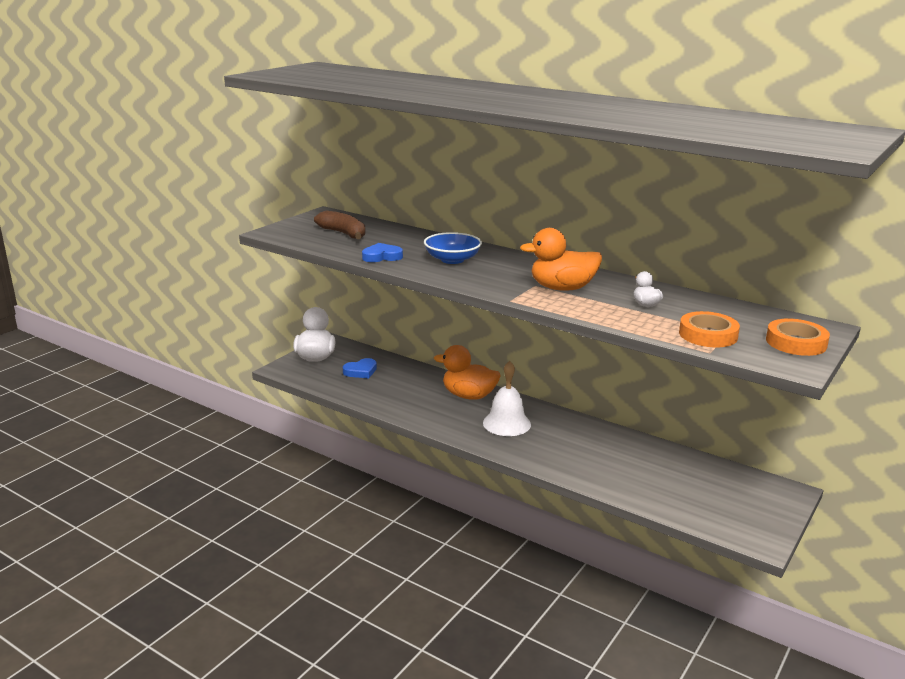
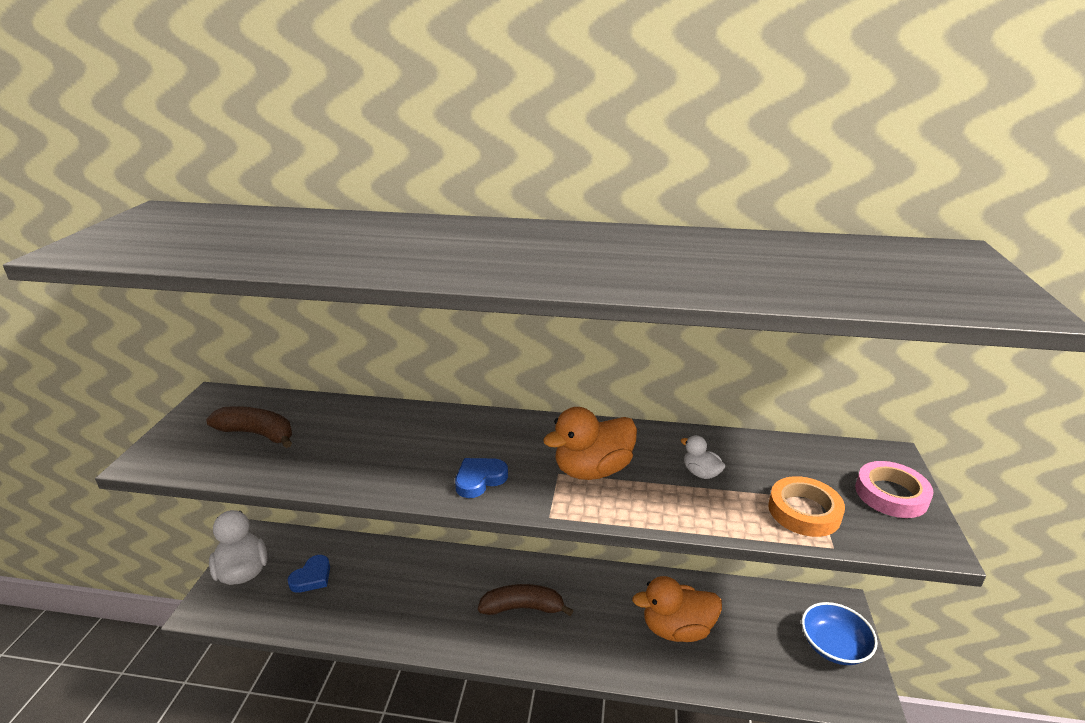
camera: 25 degrees left, 5 degrees up
(382, 256) = (334, 470): blue heart -> blue heart (479, 479)
(452, 260) = (429, 450): blue bowl -> blue bowl (833, 646)
(469, 396) = (459, 575): orange duck -> orange duck (677, 629)
(506, 423) = (523, 608): white bell -> brown banana
(796, 342) = (891, 494): orange tape -> pink tape

